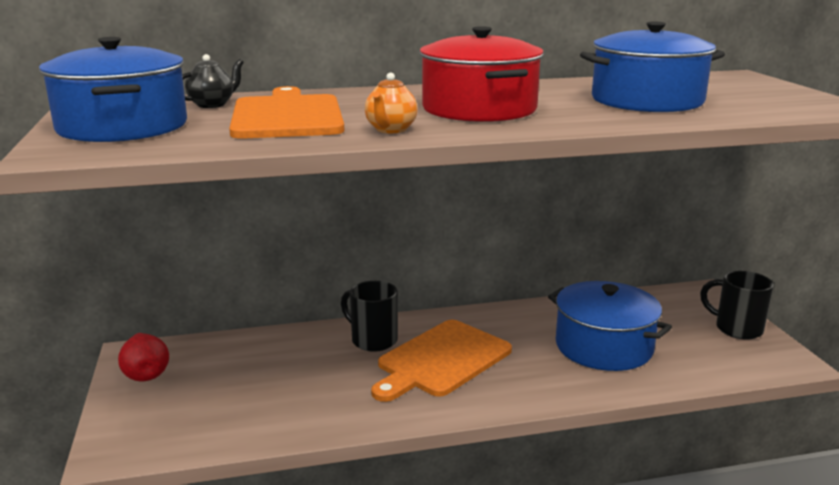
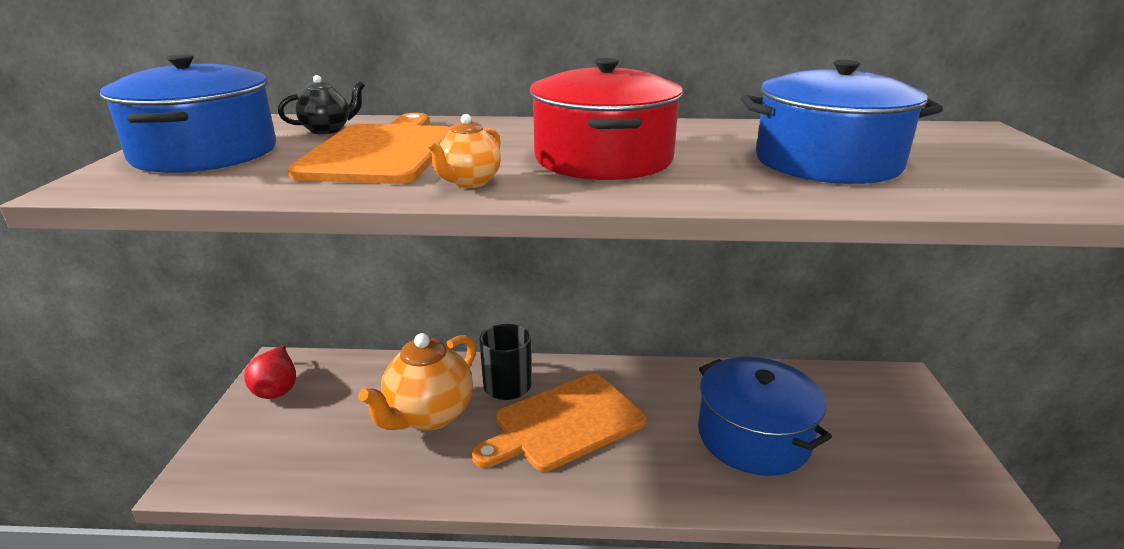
camera: 15 degrees right, 5 degrees up
(313, 372) = (429, 416): none -> orange teapot
(736, 329) = (929, 439): black mug -> none

